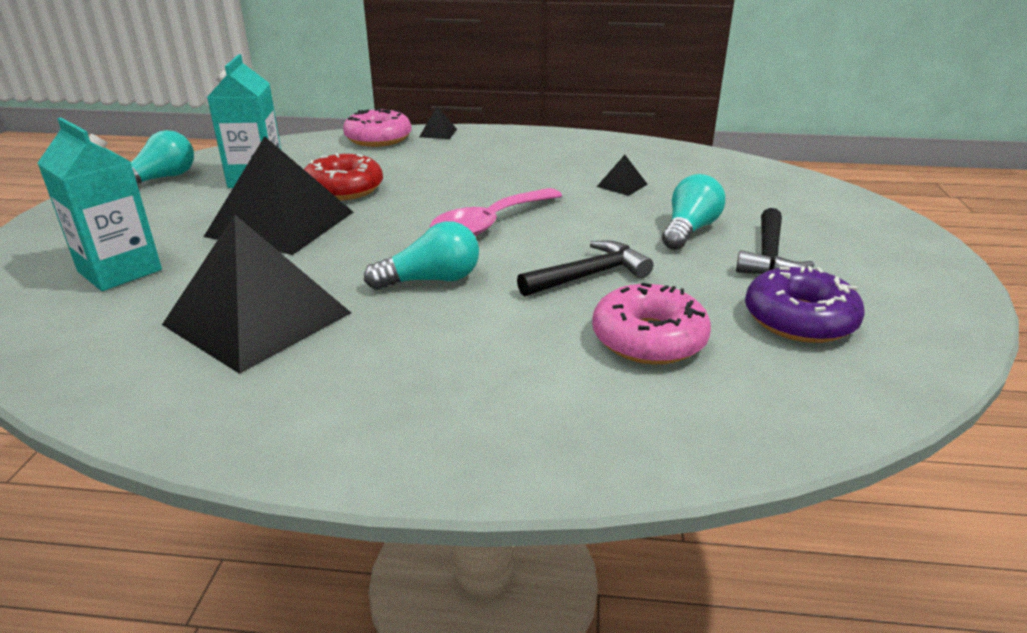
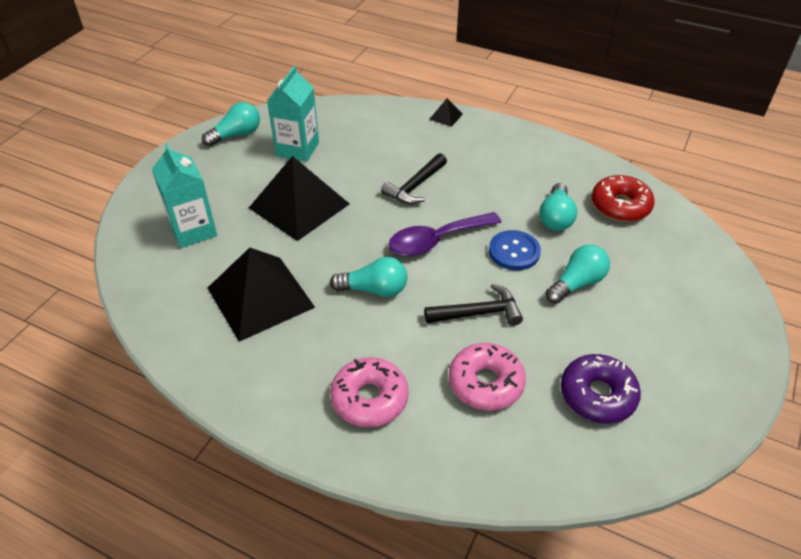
camera: 20 degrees right, 15 degrees up
(344, 189) = (352, 175): red donut -> red donut (620, 206)
(378, 139) = (398, 115): pink donut -> pink donut (369, 399)
(490, 224) = (436, 240): pink spoon -> purple spoon
(594, 218) = (514, 252): none -> blue button
(622, 185) = (556, 218): black pyramid -> turquoise light bulb
(768, 256) = (618, 327): black hammer -> black hammer (415, 186)

